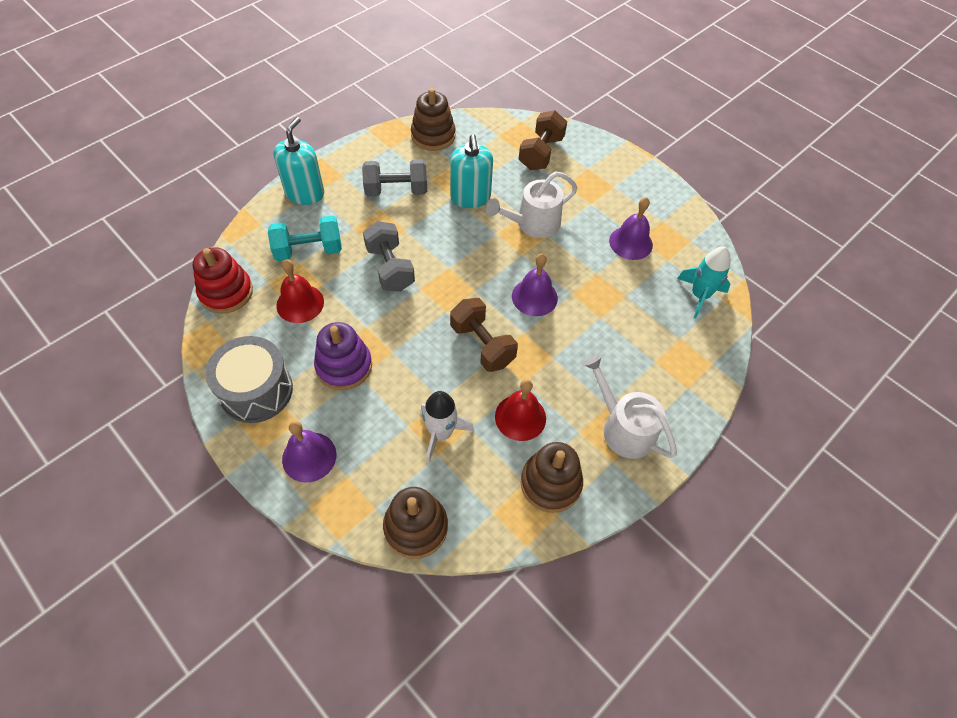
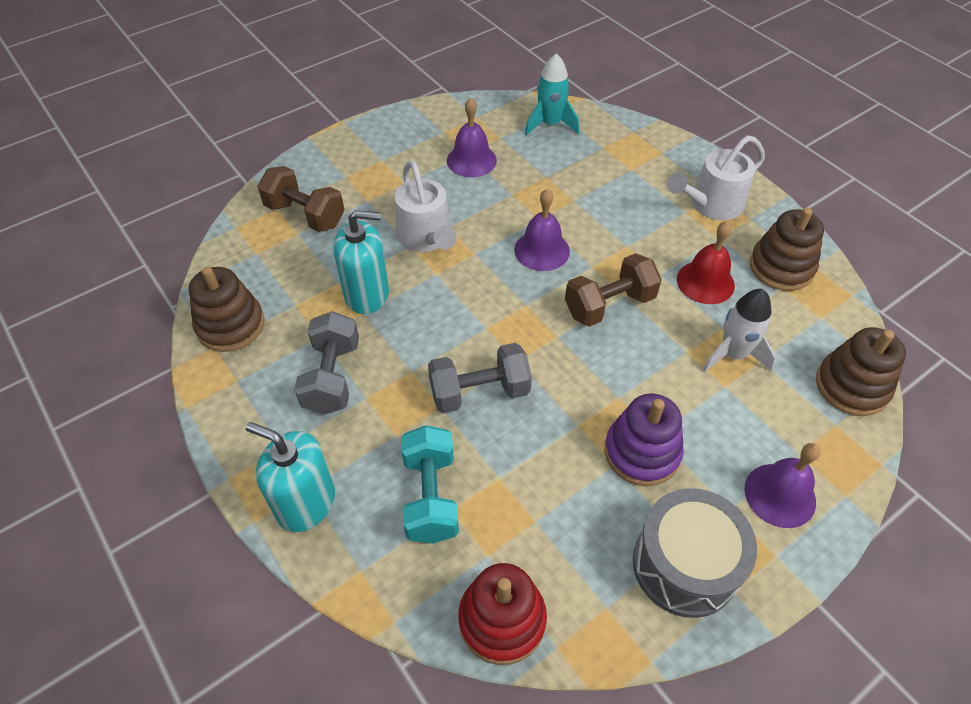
camera: 80 degrees left, 5 degrees down
(300, 303) = (532, 508): red bell -> none

